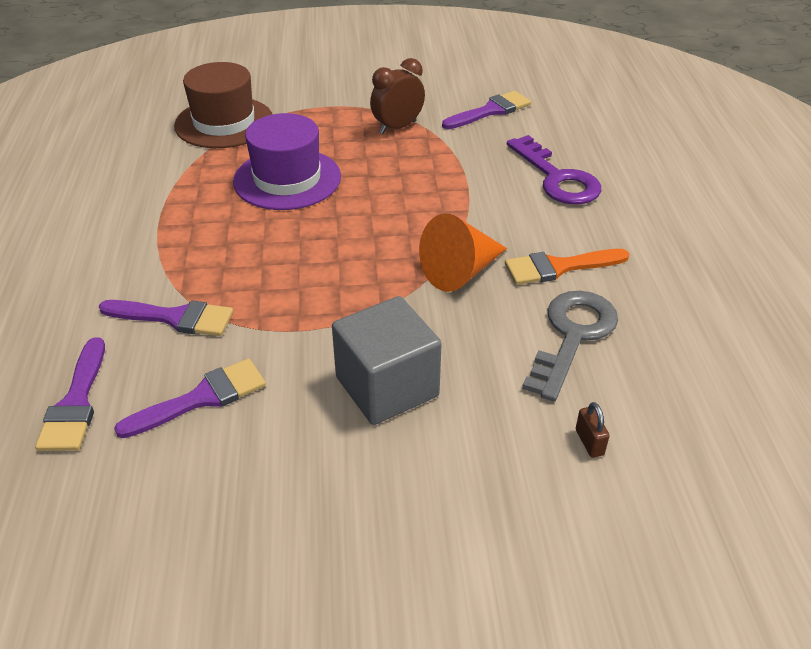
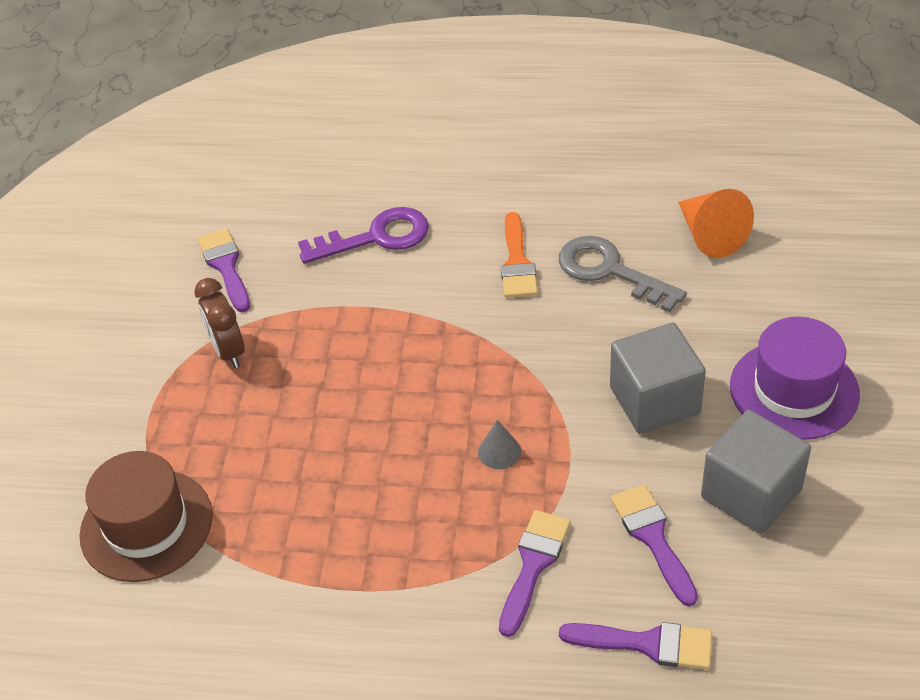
camera: 75 degrees left, 5 degrees up
(261, 478) = (751, 493): none -> grey cube
(287, 179) = (304, 461): purple hat -> purple hat (794, 390)
(306, 282) = (499, 451): none -> grey cone
(460, 272) = (508, 331): orange cone -> orange cone (710, 235)
(589, 442) = (728, 284): brown padlock -> none

